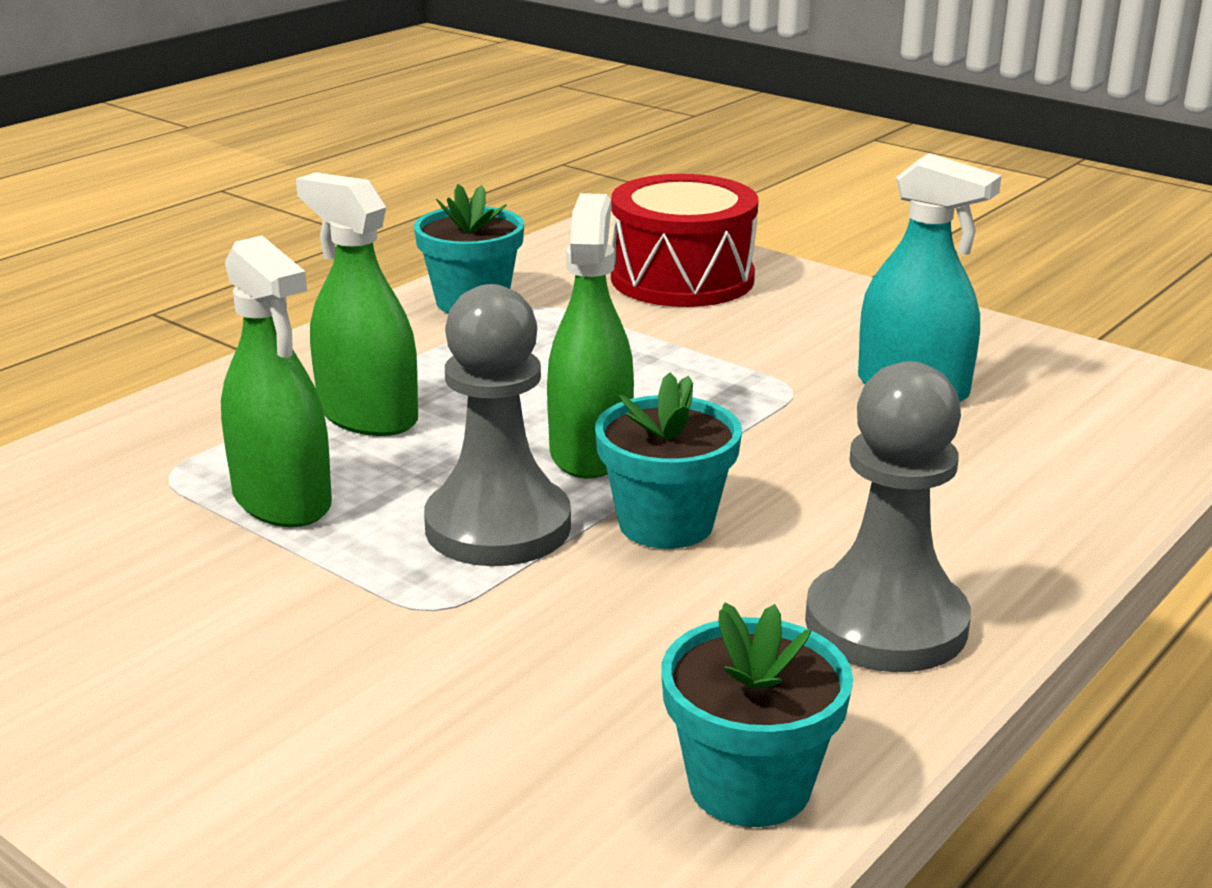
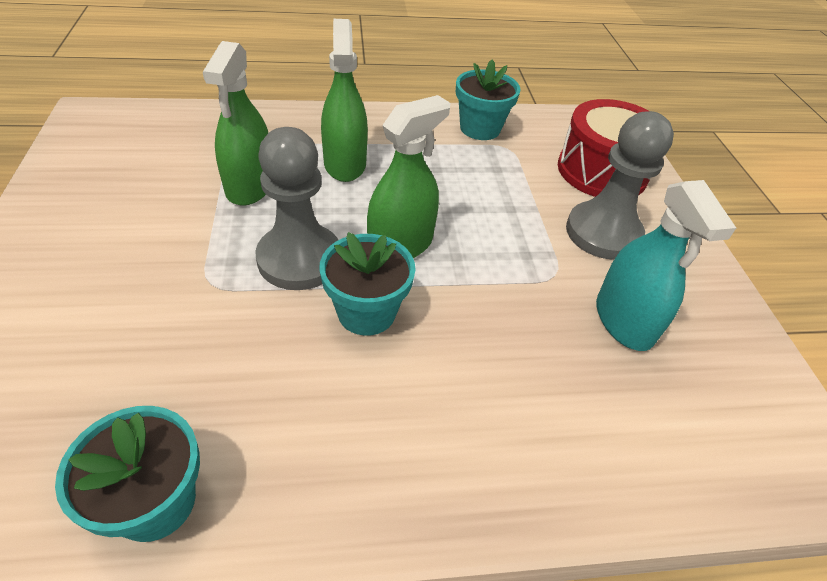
camera: 40 degrees right, 20 degrees up
(886, 624) = (366, 464): grey pawn -> grey pawn (603, 233)

